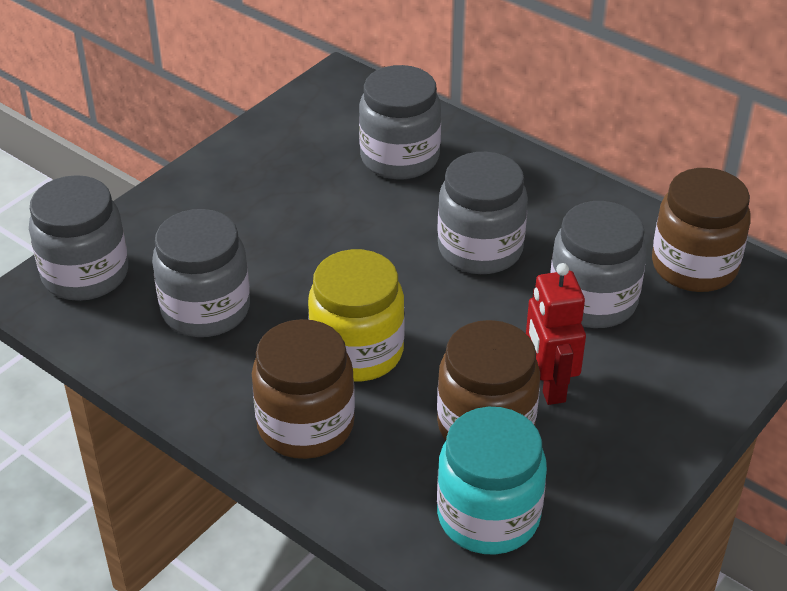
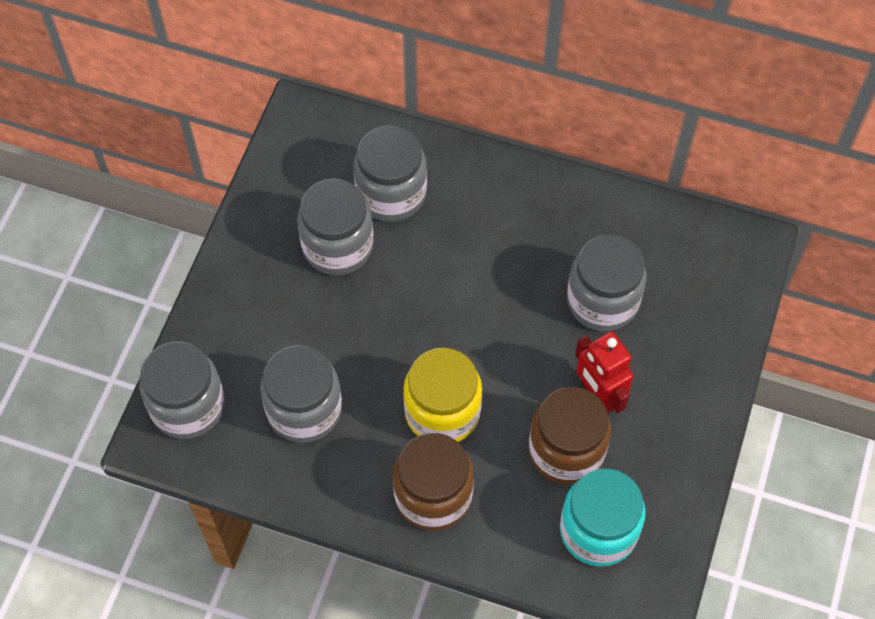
camera: 20 degrees left, 20 degrees up
(480, 249) = (496, 275): grey jar -> grey jar (337, 246)
(694, 266) = (668, 239): brown jar -> none

